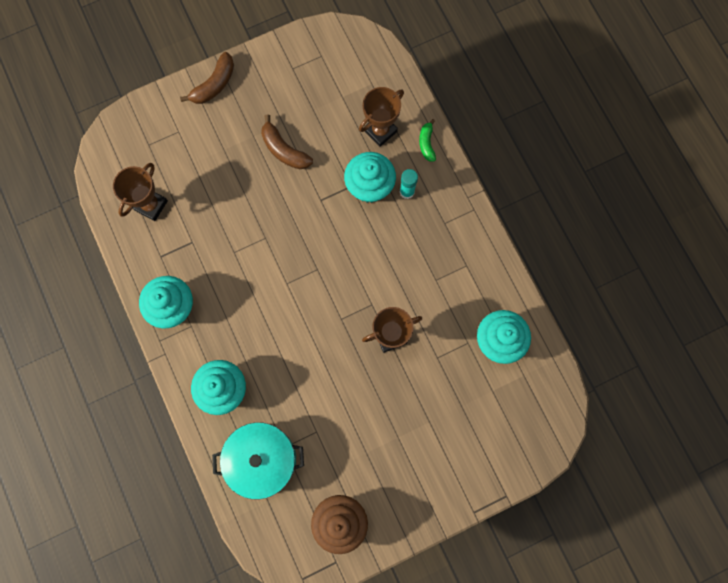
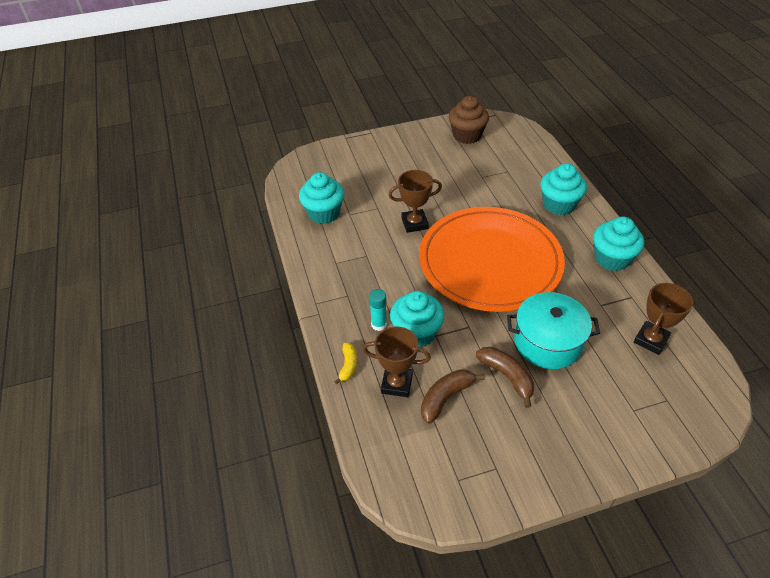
camera: 170 degrees left, 30 degrees down
(214, 84) = (596, 460): brown banana -> brown banana (446, 398)
(262, 459) = (525, 166): turquoise pot -> turquoise pot (547, 342)
(302, 286) = (490, 262): none -> orange plate
(380, 131) = (397, 384): brown trophy -> brown trophy turned 45 degrees clockwise
(426, 143) = (348, 365): green banana -> yellow banana

